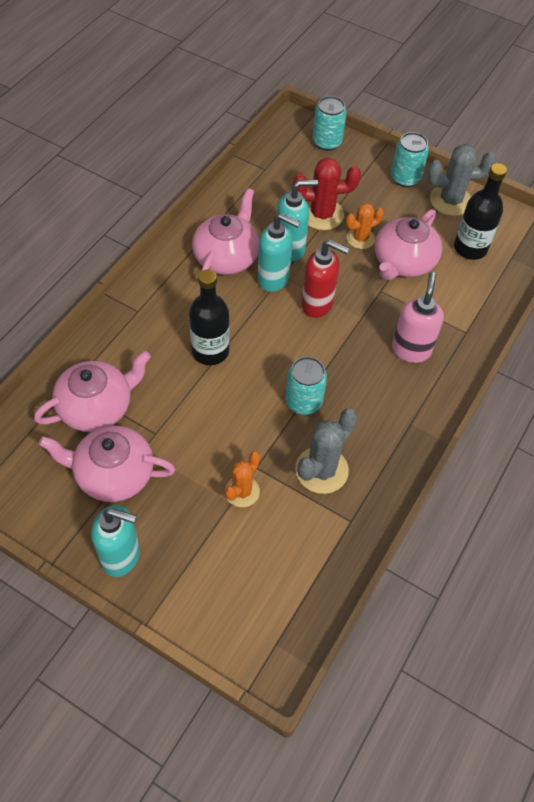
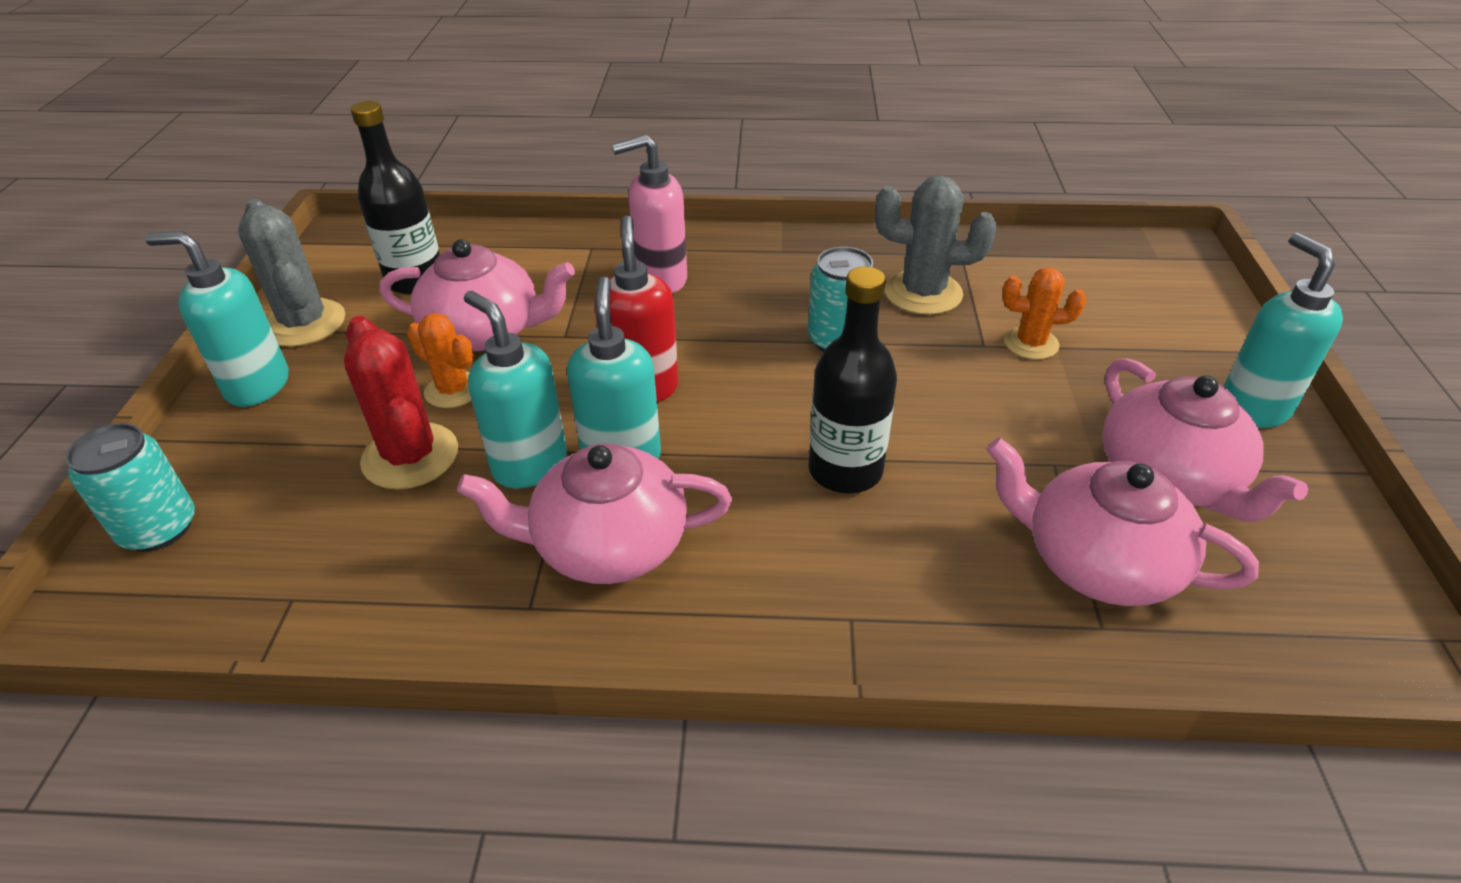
camera: 115 degrees left, 15 degrees down
(405, 178) = (257, 386): turquoise can -> turquoise soap dispenser

